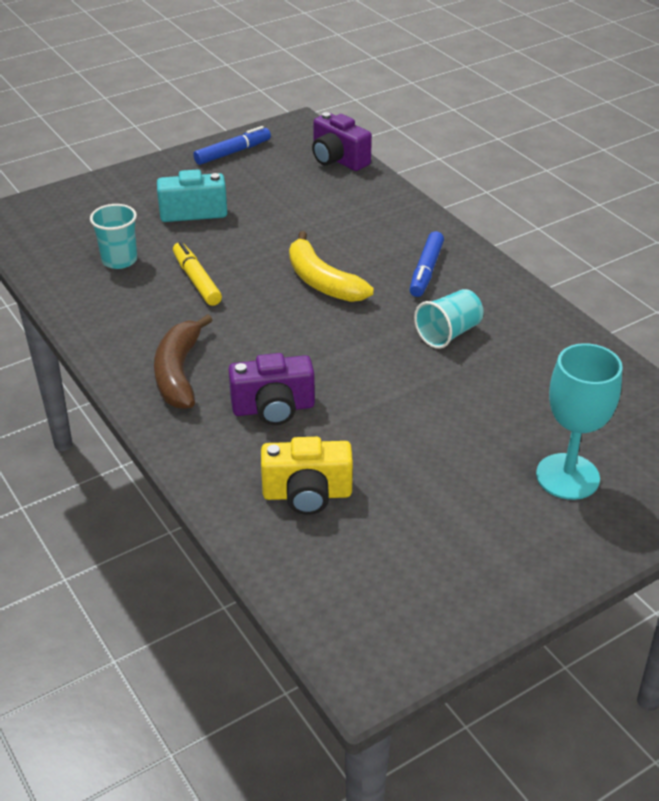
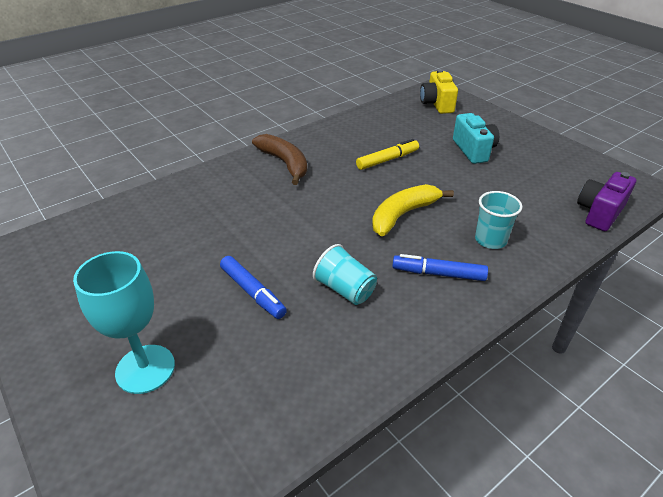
camera: 85 degrees right, 0 degrees up
(119, 260) = (401, 130): turquoise cup -> turquoise cup (490, 240)
(179, 373) = (284, 163): brown banana -> brown banana turned 60 degrees clockwise
(233, 152) = (570, 159): blue marker -> blue marker (252, 292)
(273, 408) = (247, 202): purple camera -> none
(307, 494) = (160, 222): yellow camera -> yellow camera (437, 104)

